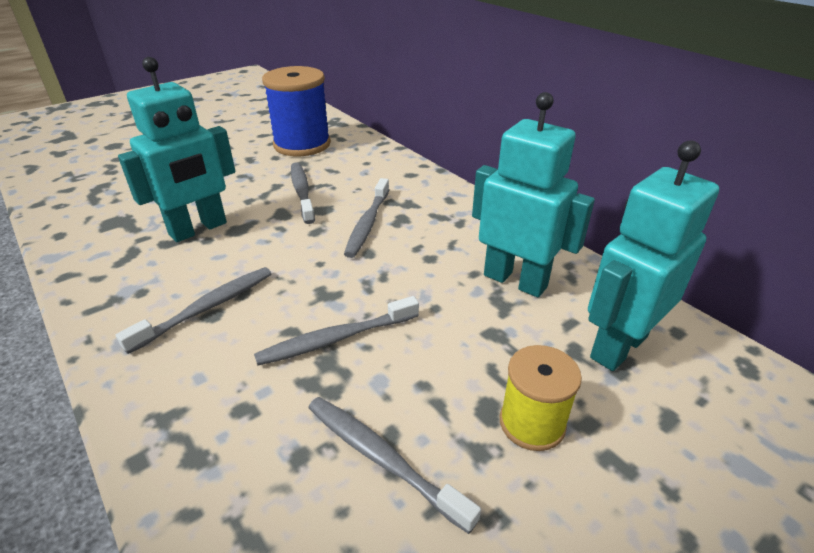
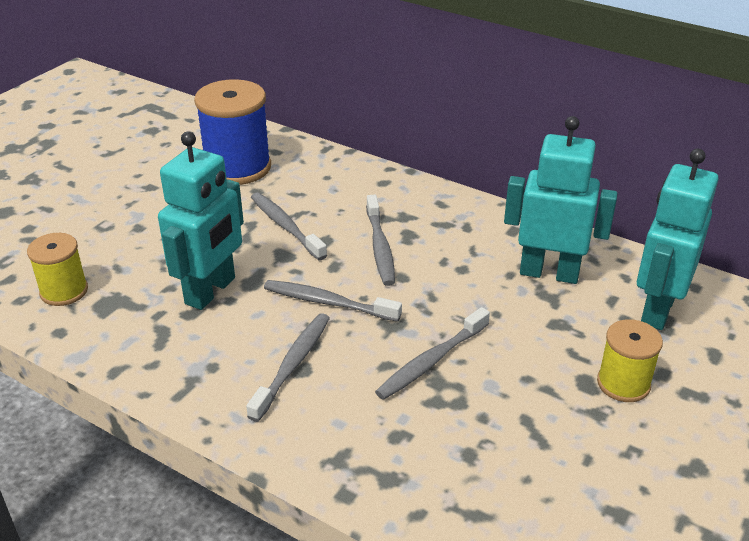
camera: 20 degrees left, 0 degrees up
(93, 206) = (64, 291): none -> yellow spool
(382, 458) = (531, 438): grey toothbrush -> grey toothbrush (328, 302)

